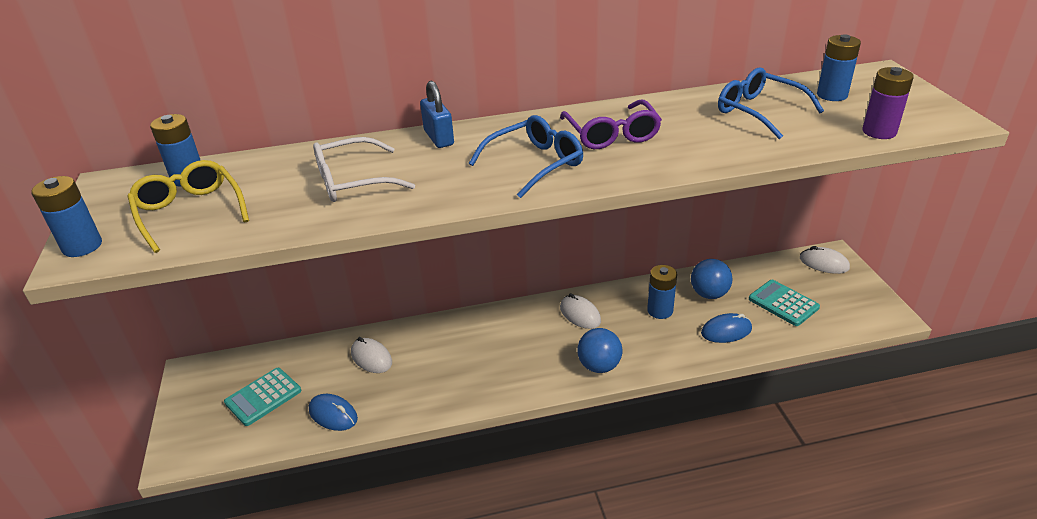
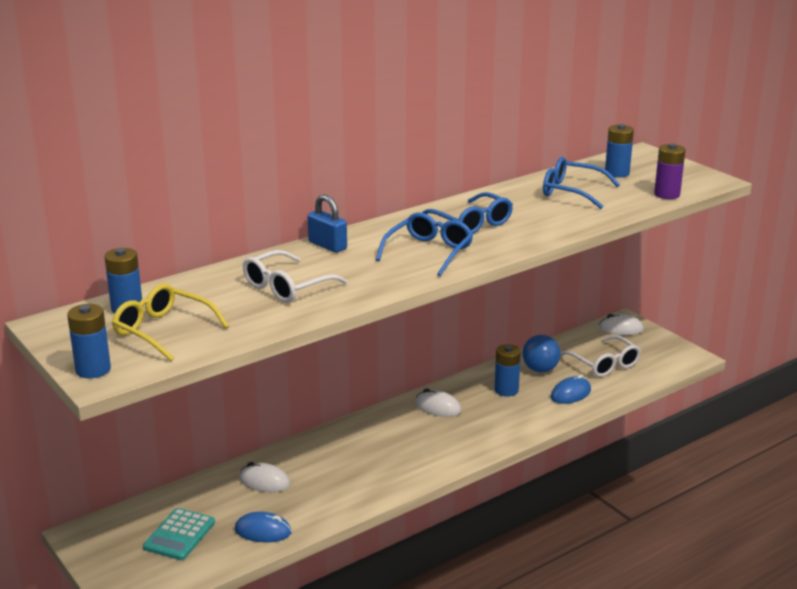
camera: 25 degrees left, 10 degrees down
(599, 366) = (481, 441): blue ball -> none
(612, 135) = (472, 223): purple glasses -> blue glasses
(783, 303) = (605, 364): turquoise calculator -> white glasses

